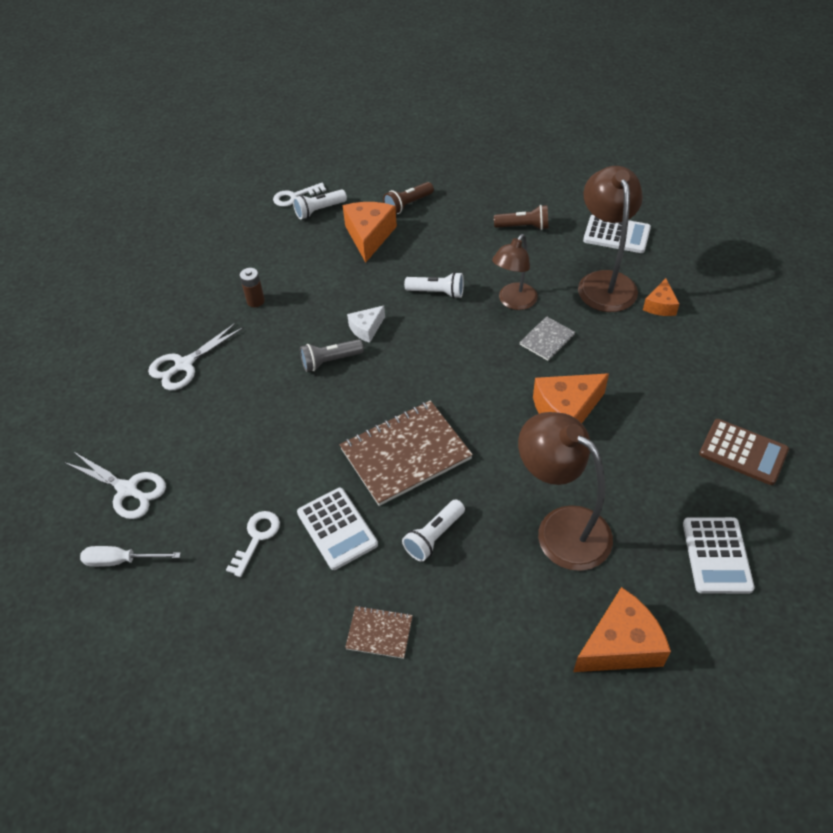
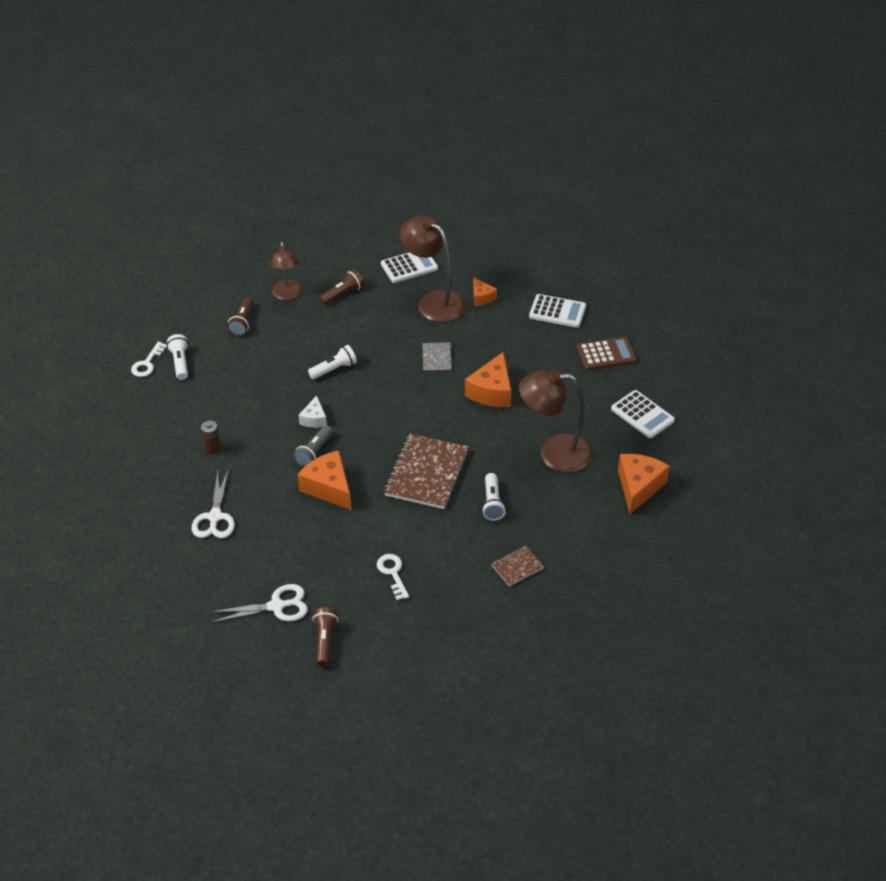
camera: 45 degrees left, 5 degrees down
(121, 560) = (325, 641): white screwdriver -> brown flashlight
(319, 210) = (180, 363): white flashlight -> white flashlight turned 150 degrees clockwise
(337, 528) = (434, 536): white calculator -> white calculator (557, 311)
(369, 236) = (241, 359): orange cheese -> orange cheese (328, 487)
(513, 302) = (391, 346): brown lamp -> brown lamp (287, 295)

